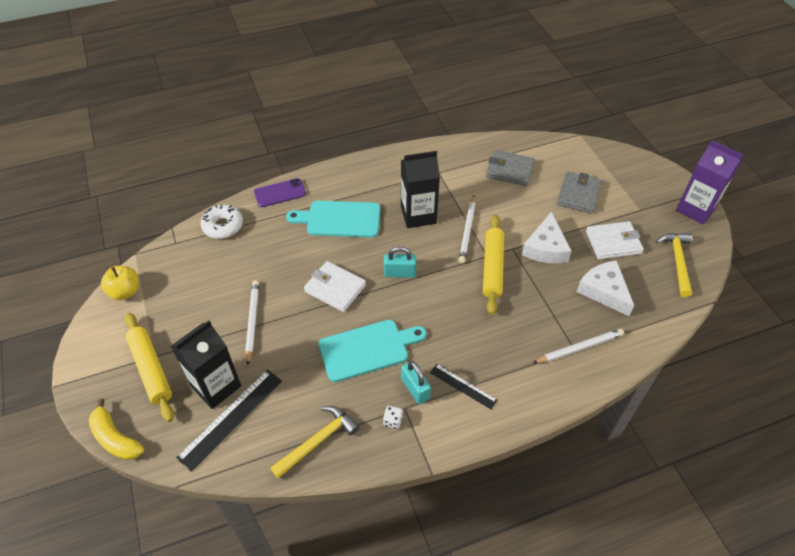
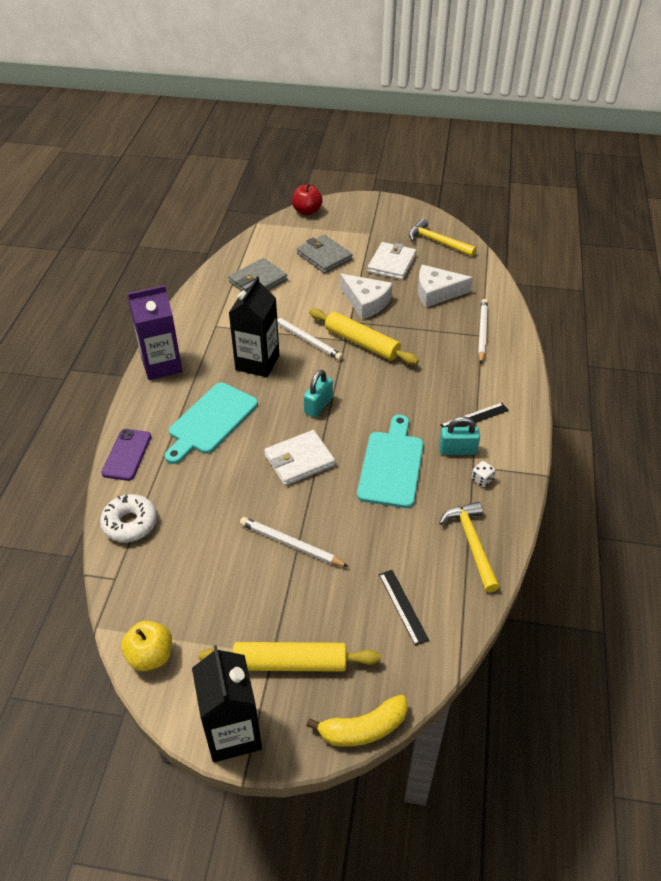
camera: 60 degrees left, 5 degrees down
(216, 386) = (354, 606): black carton -> black carton (233, 732)
(231, 418) = (403, 606): black ruler -> black ruler, size x0.60
(627, 156) = (307, 211): none -> red apple
(695, 209) = (394, 207): purple carton -> purple carton (162, 365)

